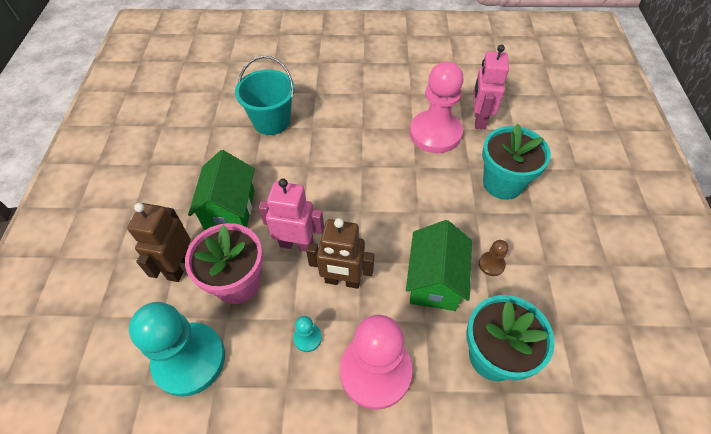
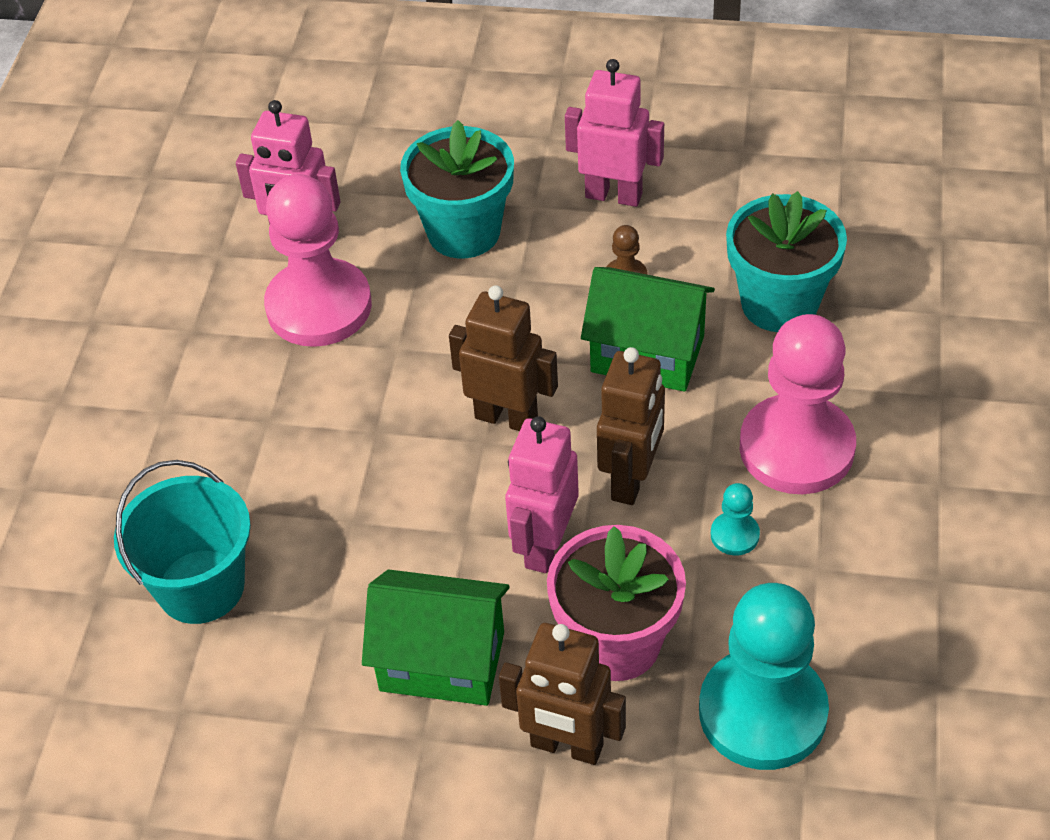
camera: 80 degrees left, 5 degrees down
(377, 218) = (506, 417): none -> brown robot
(557, 252) = (614, 195): none -> pink robot

